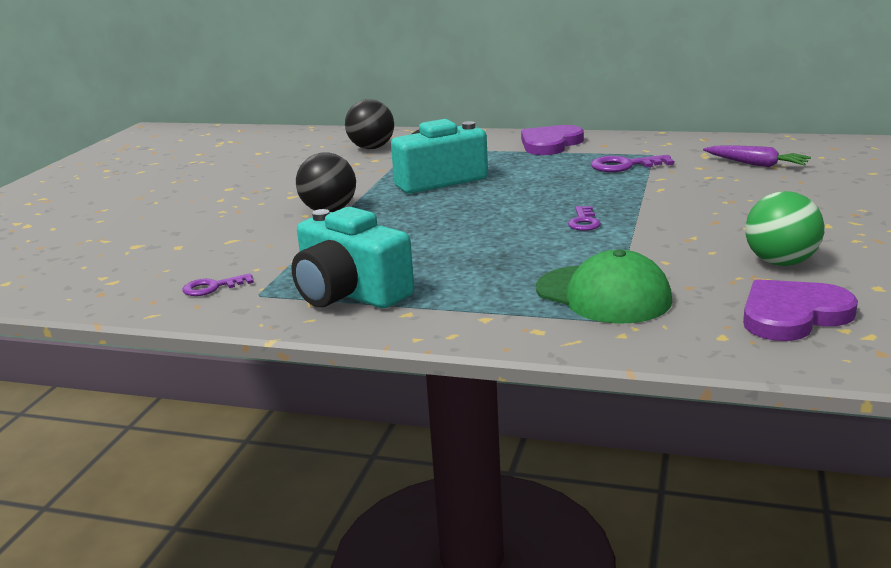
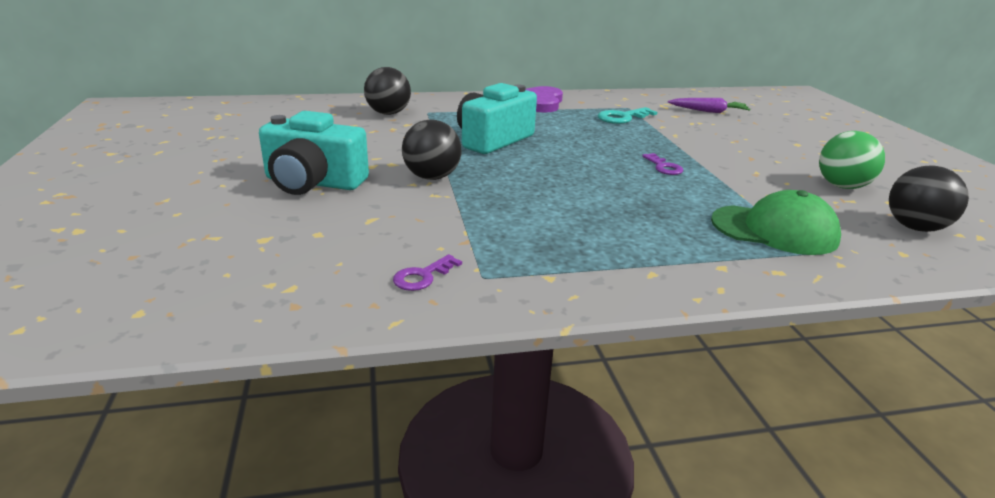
camera: 30 degrees left, 5 degrees up
(350, 293) = (571, 260): turquoise camera -> turquoise camera (313, 182)
(625, 166) = (622, 118): purple key -> turquoise key
(792, 315) = (915, 227): purple heart -> black ball

